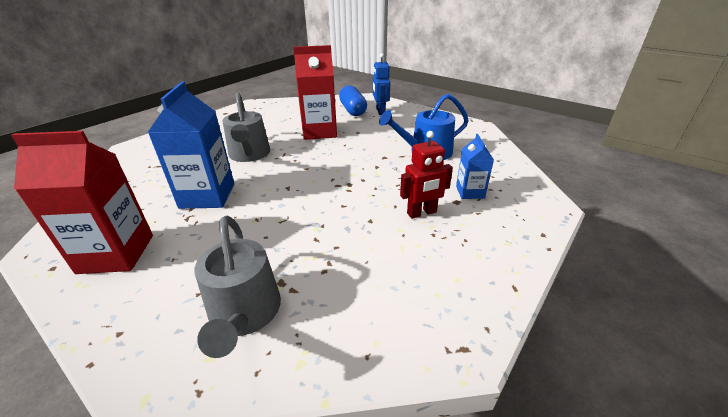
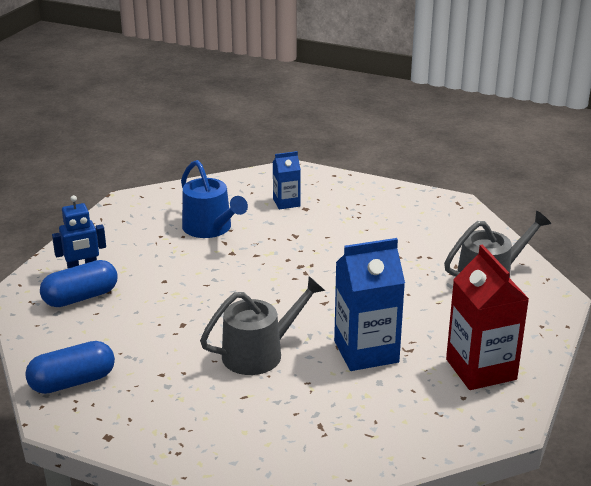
camera: 105 degrees left, 5 degrees down
(275, 107) = (72, 382): none -> blue capsule
(319, 131) = (170, 312): red carton -> none
(422, 213) = (332, 223): red robot -> none

